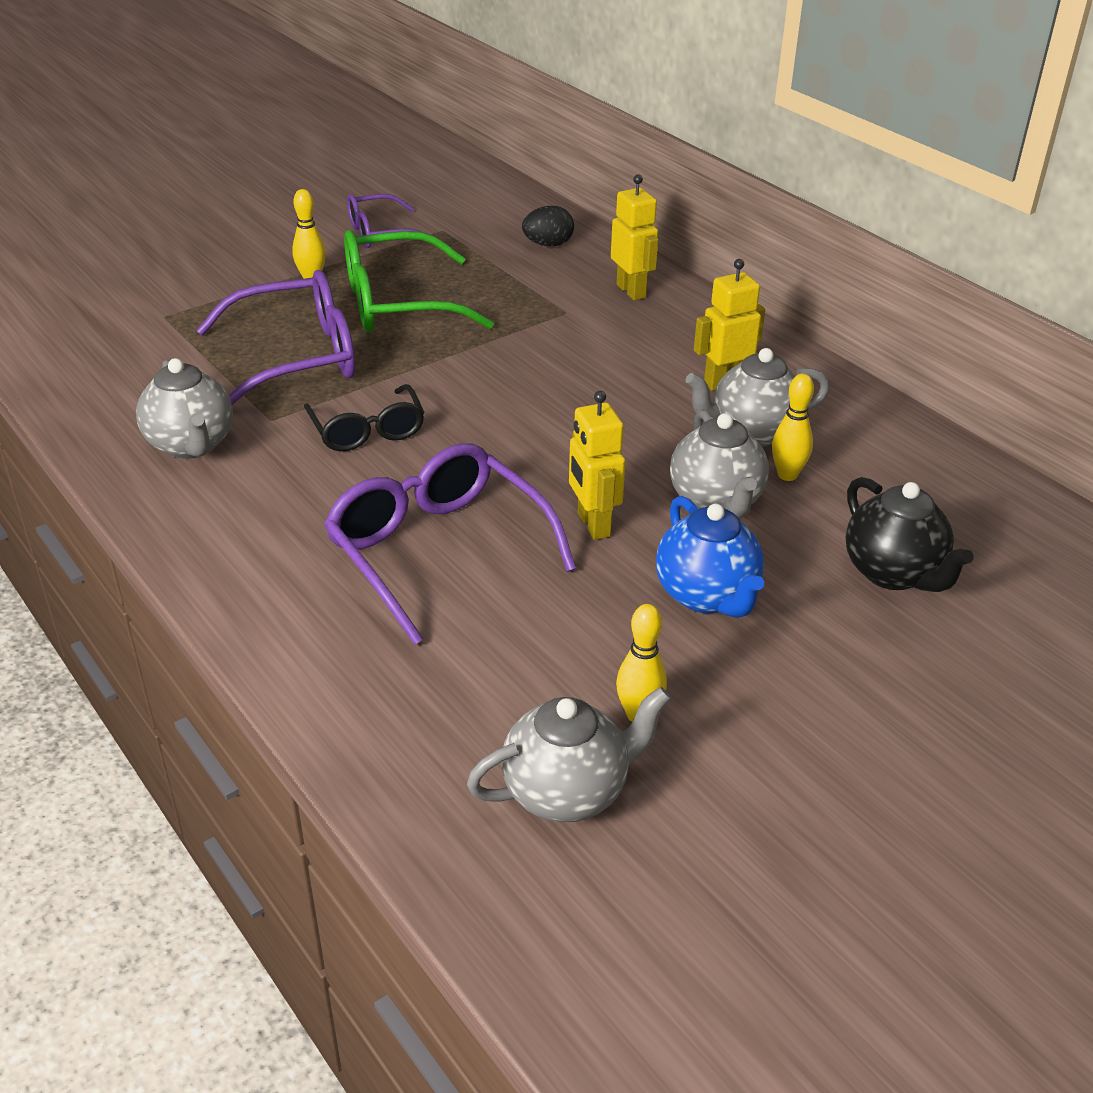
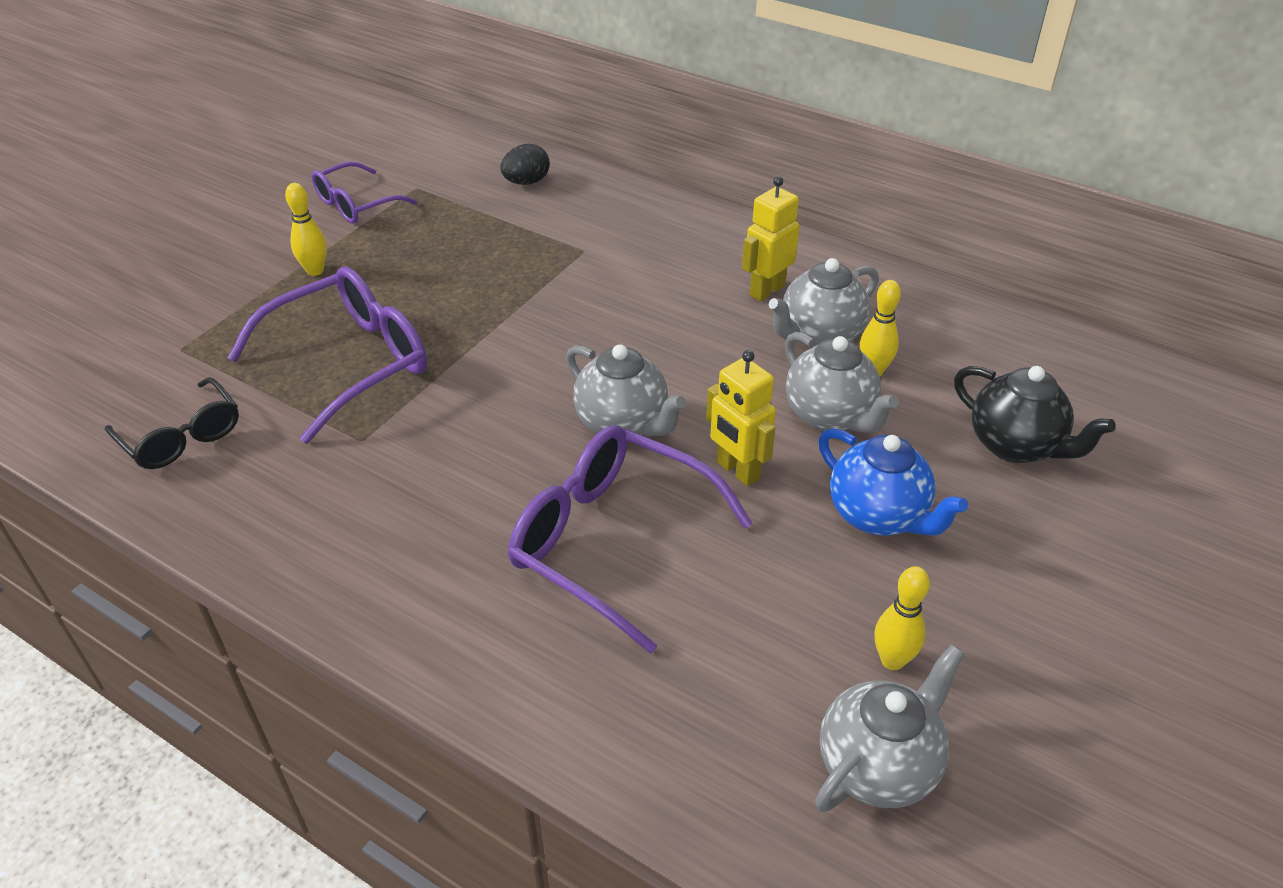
camera: 20 degrees left, 5 degrees up
(191, 445) = (294, 492): grey teapot -> grey teapot (623, 424)
(367, 431) = (467, 427): black glasses -> black glasses (182, 437)
(396, 304) = (416, 278): green glasses -> none
(631, 291) = (631, 215): yellow robot -> none

